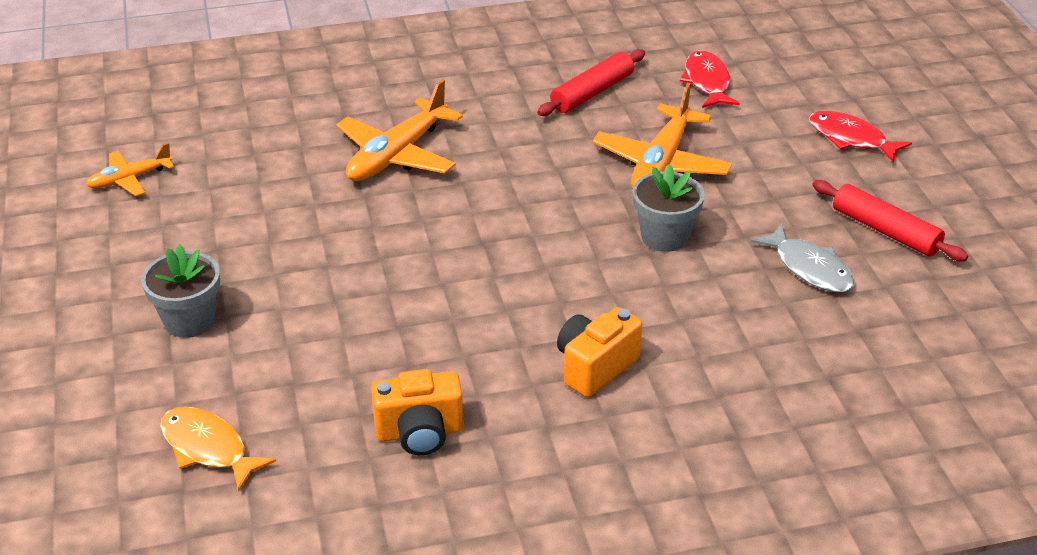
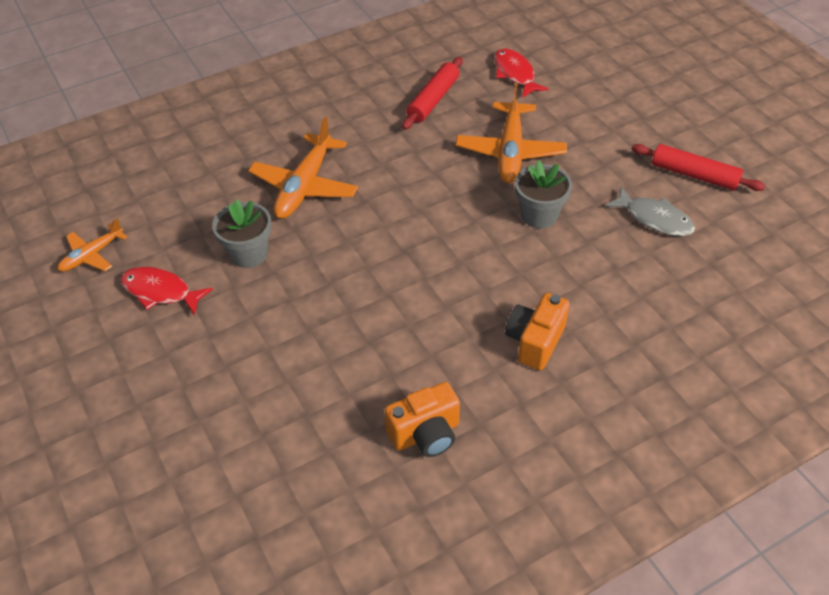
camera: 15 degrees left, 10 degrees up
(189, 321) = (197, 377): grey flower pot -> grey flower pot (248, 254)
(208, 448) = (261, 492): orange fish -> none
(851, 138) = (638, 102): red fish -> red fish (160, 292)

